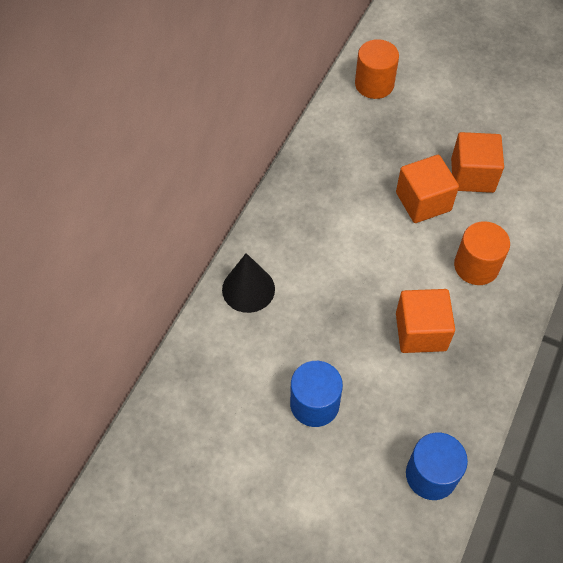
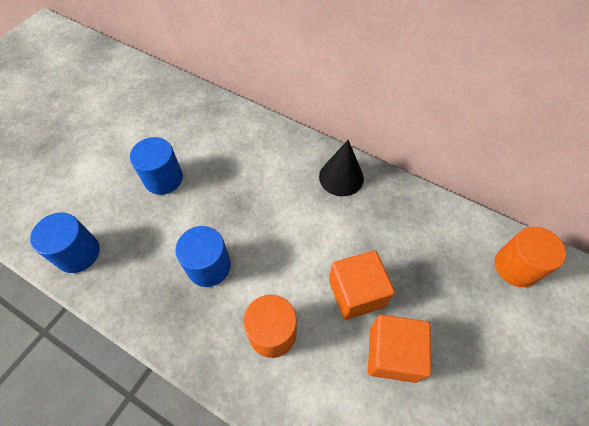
camera: 95 degrees right, 0 degrees up
(248, 289) = (272, 143): black cone -> black cone (341, 177)
(421, 331) = (209, 266): orange cube -> blue cylinder

